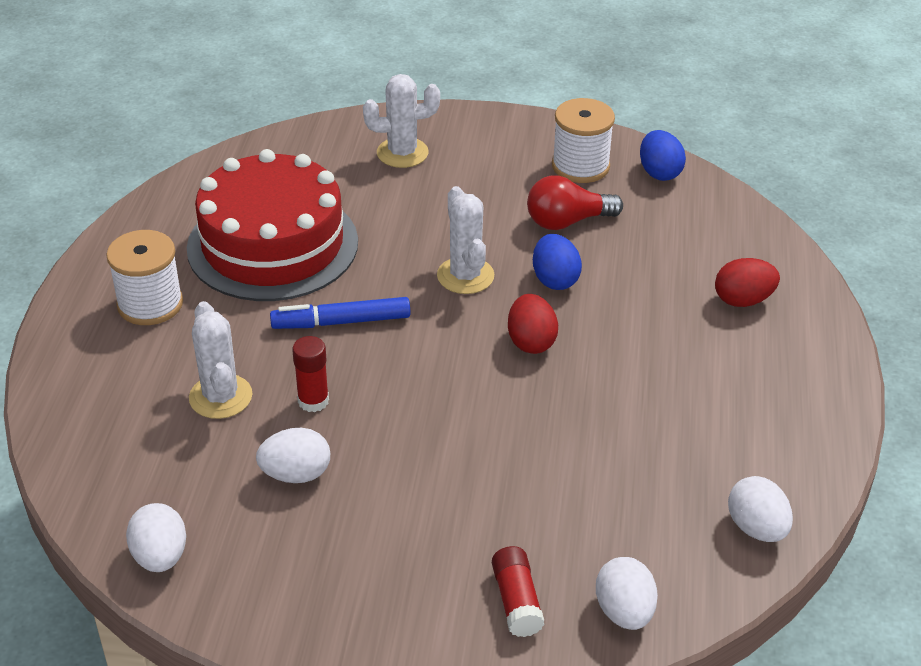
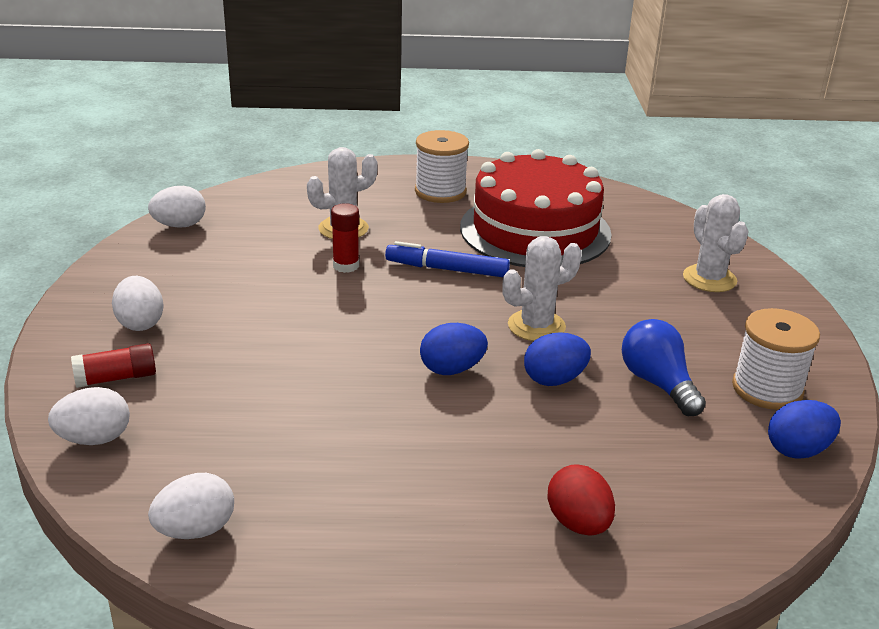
camera: 80 degrees right, 10 degrees down
(296, 474) = (262, 266): white egg -> white egg (140, 323)
(341, 322) = (447, 269): blue marker -> blue marker turned 60 degrees counterclockwise
(531, 342) = (452, 369): red egg -> blue egg
(567, 221) = (658, 383): red light bulb -> blue light bulb

